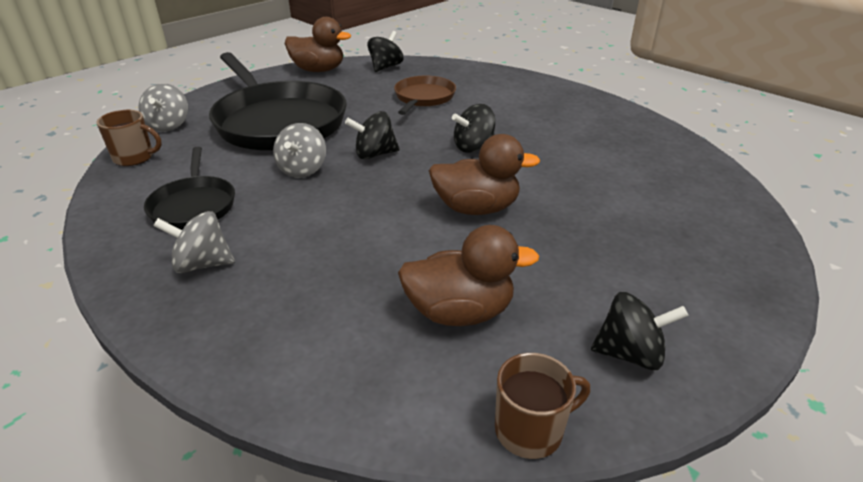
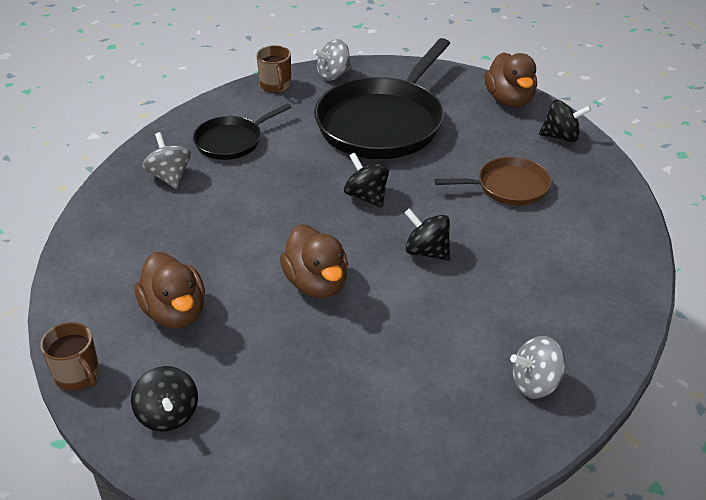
camera: 65 degrees right, 5 degrees up
(302, 170) = (313, 168): grey spinning top -> grey spinning top (535, 384)

